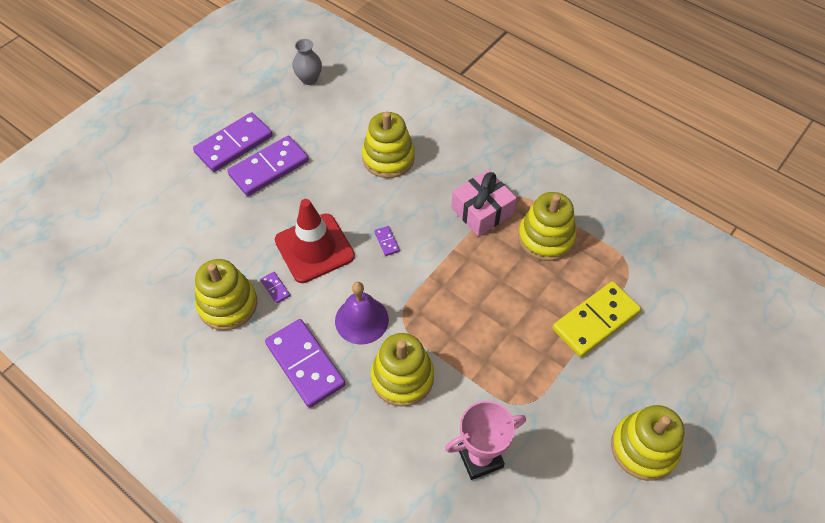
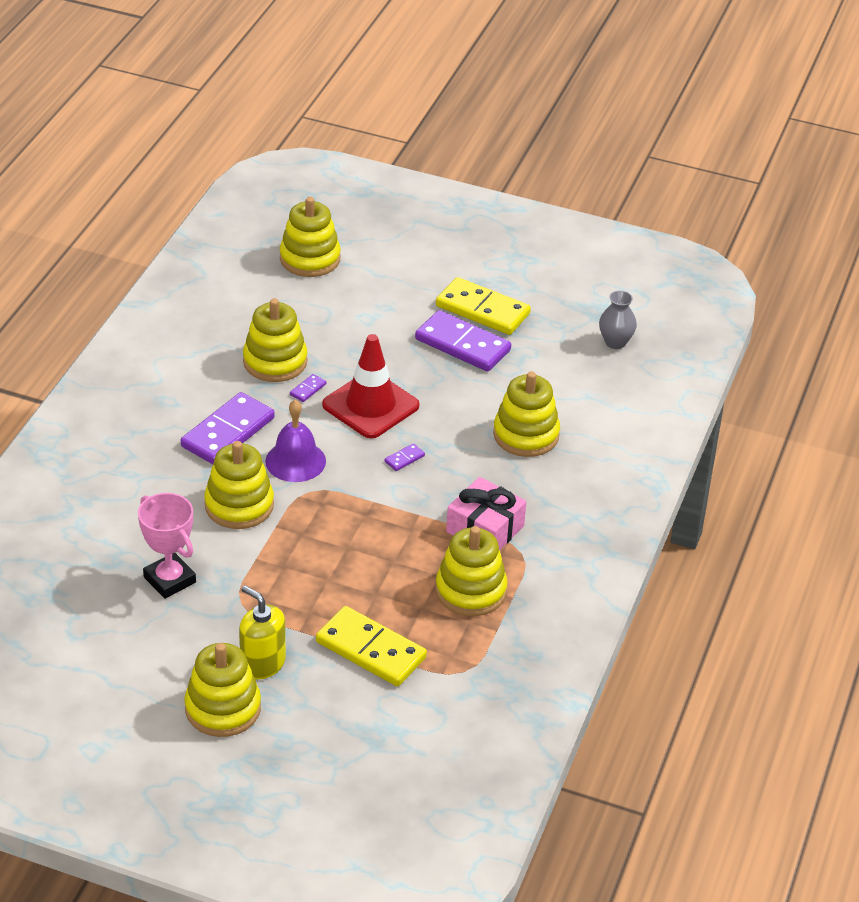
camera: 70 degrees right, 15 degrees down
(103, 244) = (310, 258): none -> yellow stacking toy
(234, 144) = (482, 310): purple domino -> yellow domino
(597, 404) = (262, 663): none -> yellow soap dispenser

